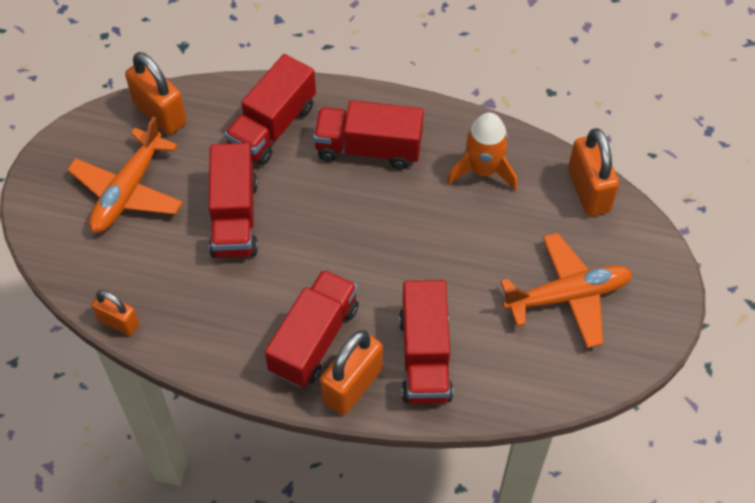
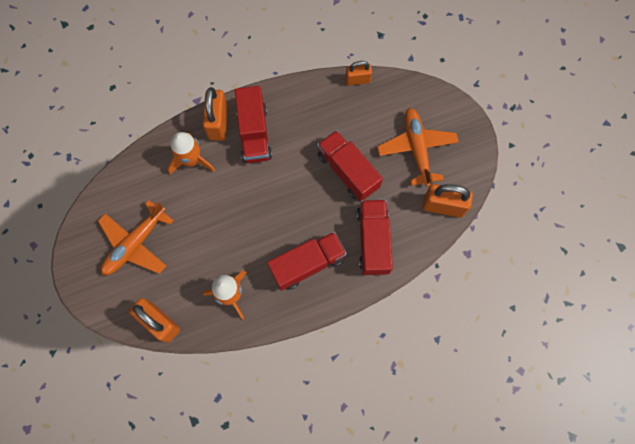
camera: 145 degrees right, 15 degrees up
(425, 357) = (191, 160): red truck -> orange rocket

